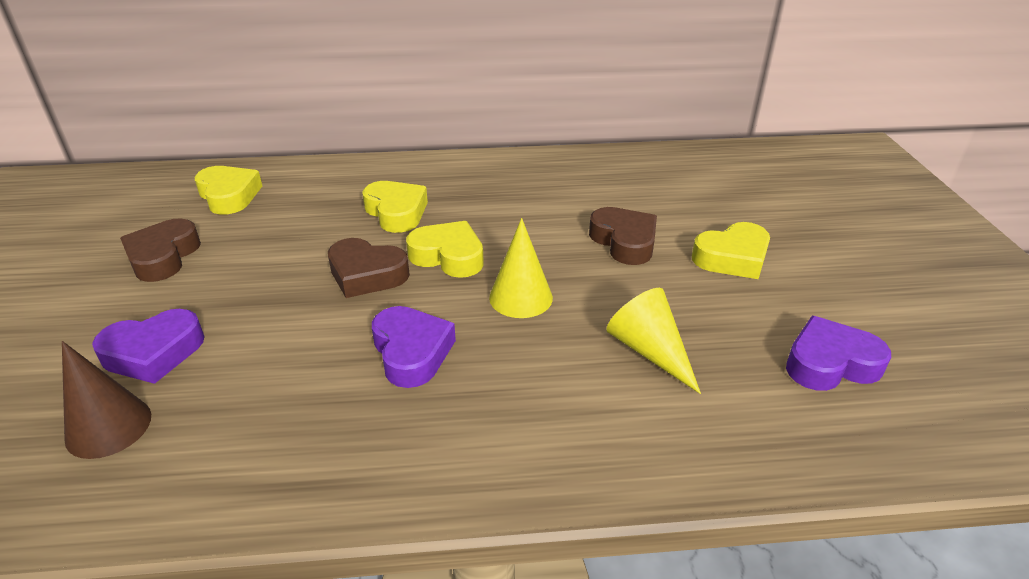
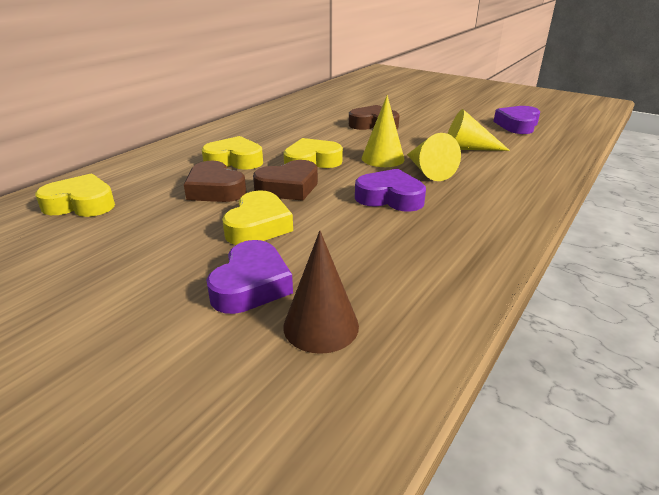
camera: 50 degrees left, 5 degrees down
(163, 257) = (115, 251): brown heart -> brown heart (215, 190)
(526, 348) = (428, 170): none -> yellow cone
(732, 258) = (422, 113): yellow heart -> yellow heart (258, 226)

